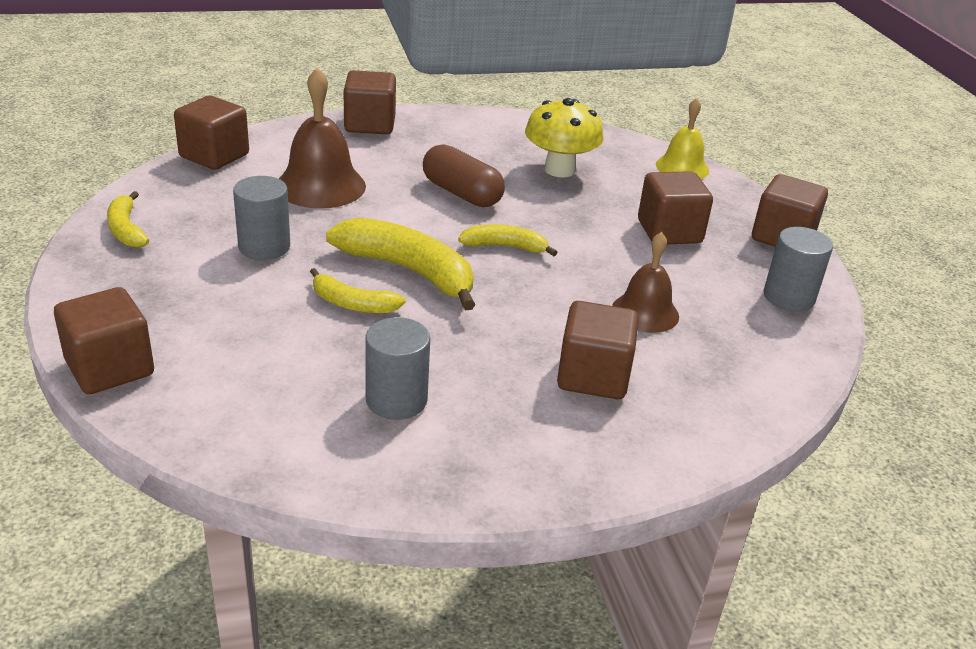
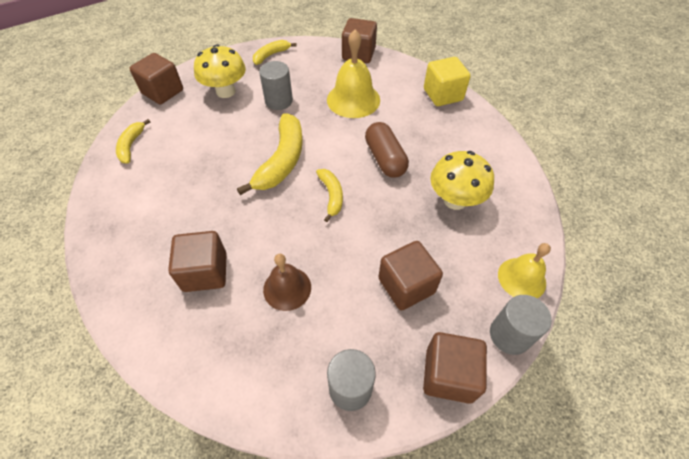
camera: 75 degrees right, 20 degrees up
(185, 294) = (225, 91): none -> yellow mushroom
(320, 186) = (353, 99): brown bell -> yellow bell
(352, 304) = (240, 148): yellow banana -> yellow banana (131, 145)
(370, 124) = (443, 95): brown cube -> yellow cube
(396, 400) = (161, 189): grey cylinder -> grey cylinder (509, 335)
(462, 193) = (385, 159): brown capsule -> brown capsule turned 45 degrees counterclockwise

